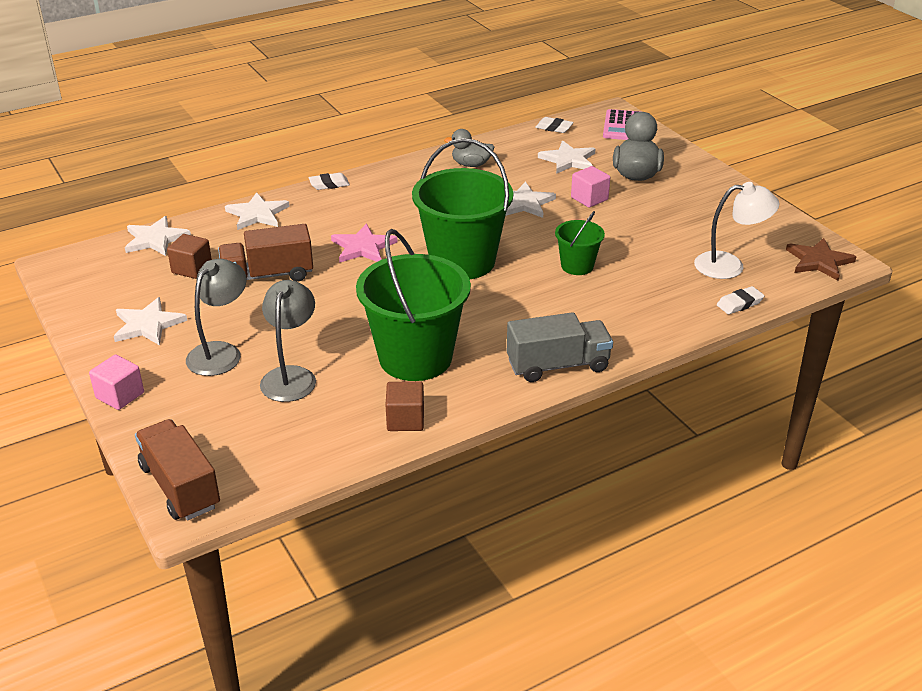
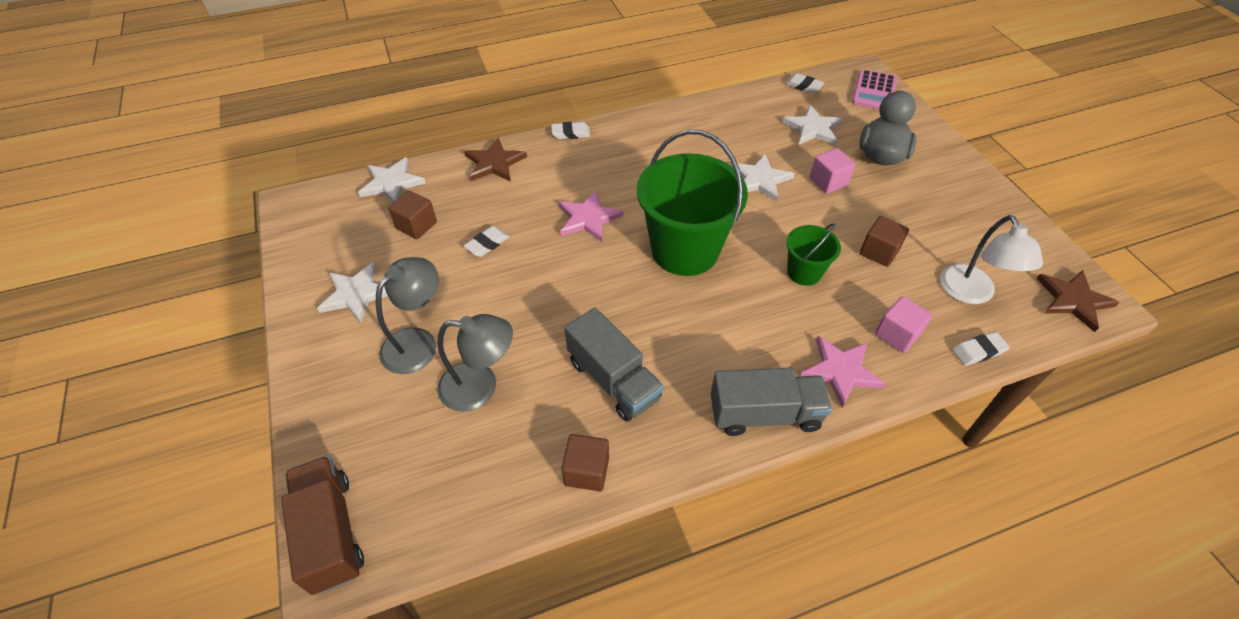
camera: 10 degrees right, 15 degrees up
(120, 395) = (305, 388): pink cube -> pink cube (897, 334)
(257, 214) = (494, 163): white star -> brown star
(268, 275) = (487, 244): brown truck -> white eraser
(291, 376) = (480, 387): grey lamp -> grey lamp turned 75 degrees clockwise
(415, 358) = (613, 380): green bucket -> grey truck
(471, 164) = (714, 123): grey duck -> none
(621, 329) = (841, 371): none -> pink star
(643, 245) = (879, 252): none -> brown cube
(729, 266) = (971, 293): white lamp -> white lamp turned 75 degrees clockwise

